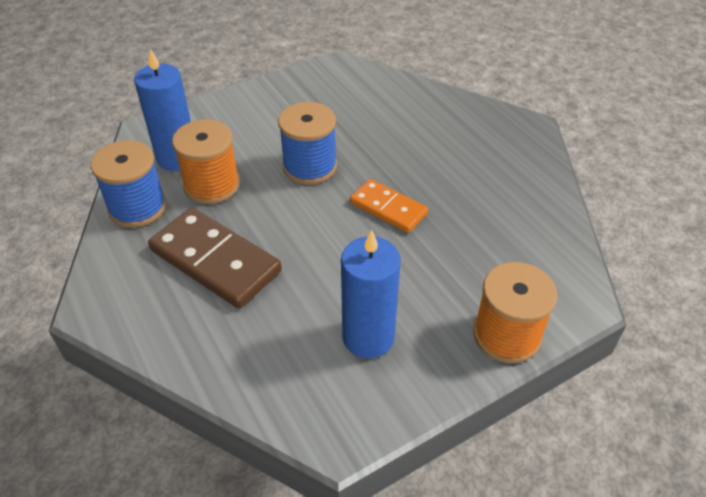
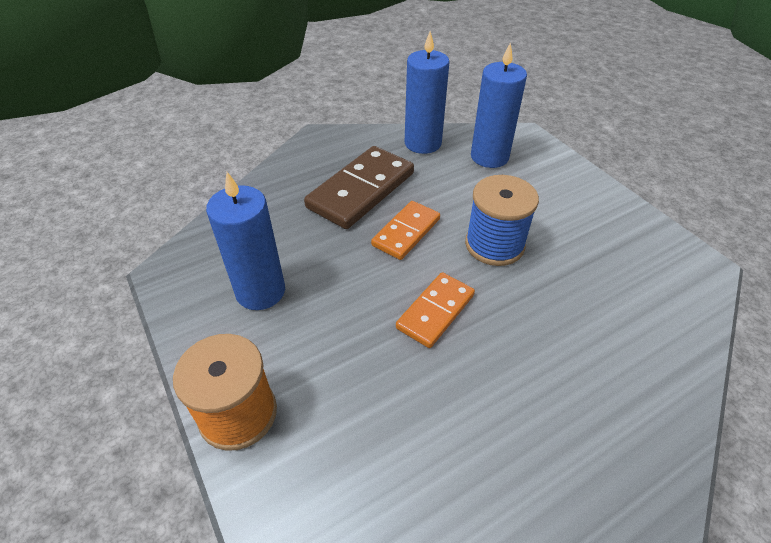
camera: 90 degrees right, 0 degrees up
(137, 207) = (423, 143): blue spool -> blue candle
(212, 185) = (455, 180): orange spool -> none
(288, 225) = (406, 232): none -> orange domino

